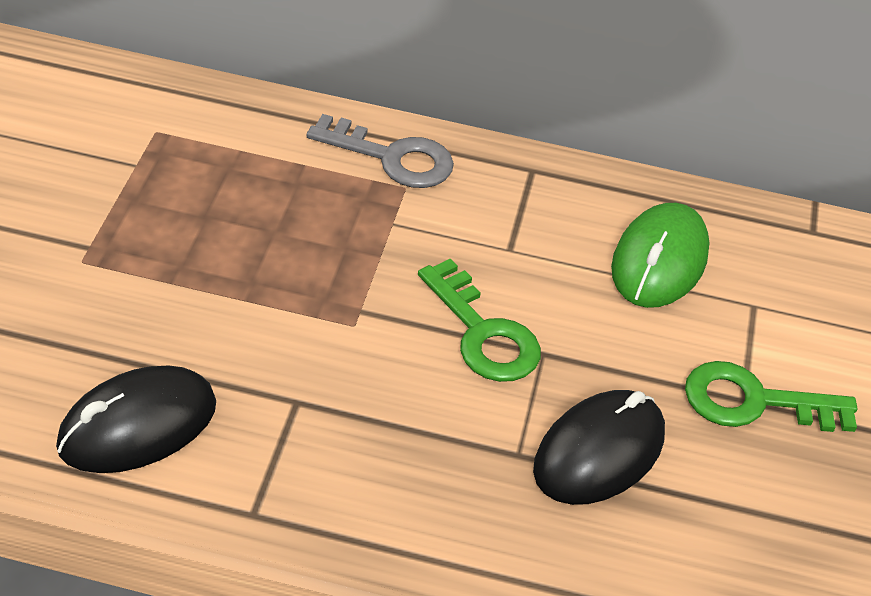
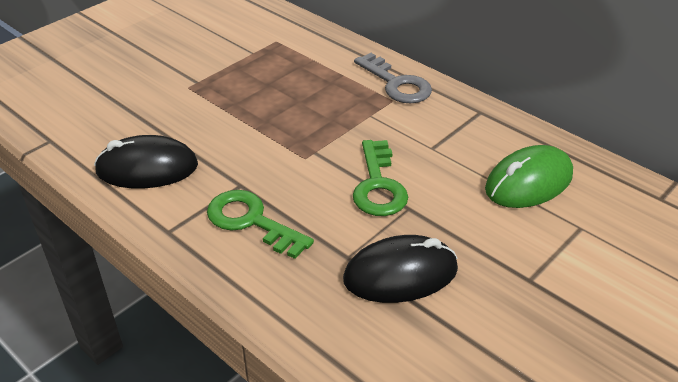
camera: 35 degrees right, 5 degrees down
(754, 401) = (536, 283): green key -> green key (251, 221)

